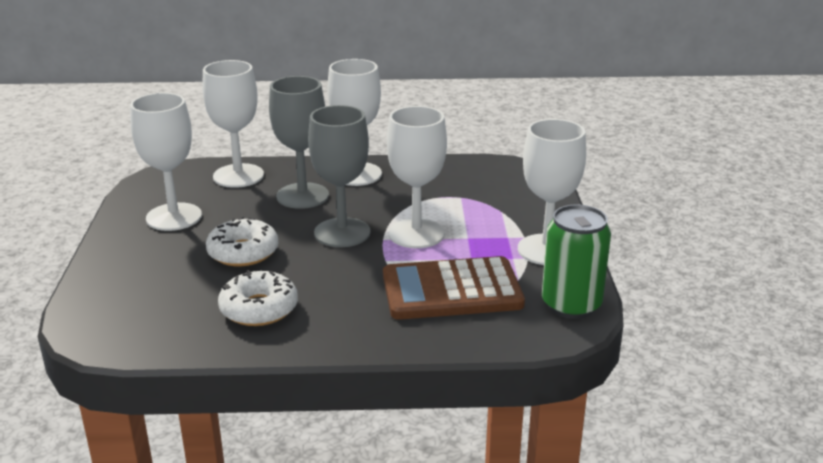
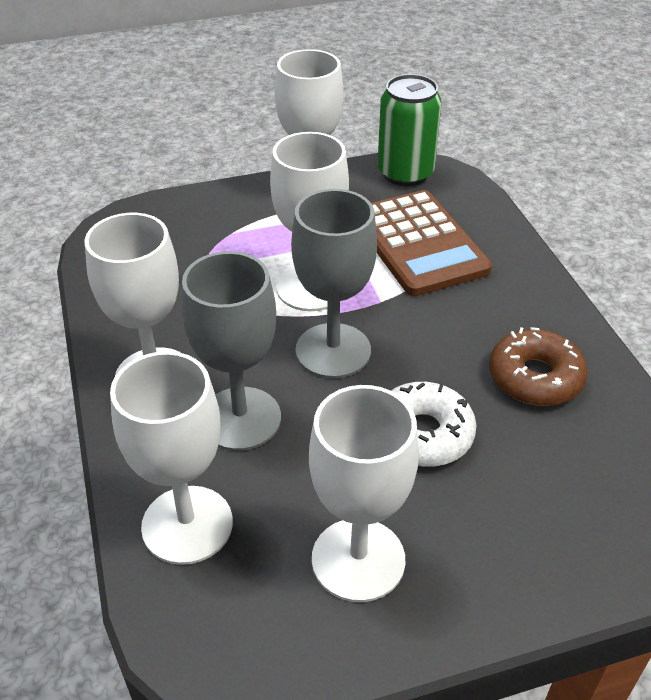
camera: 105 degrees left, 15 degrees up
(259, 308) = (535, 377): white donut -> brown donut

